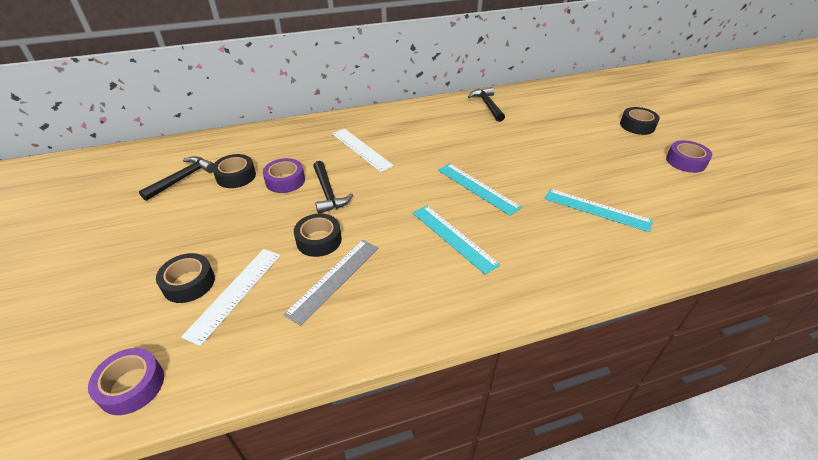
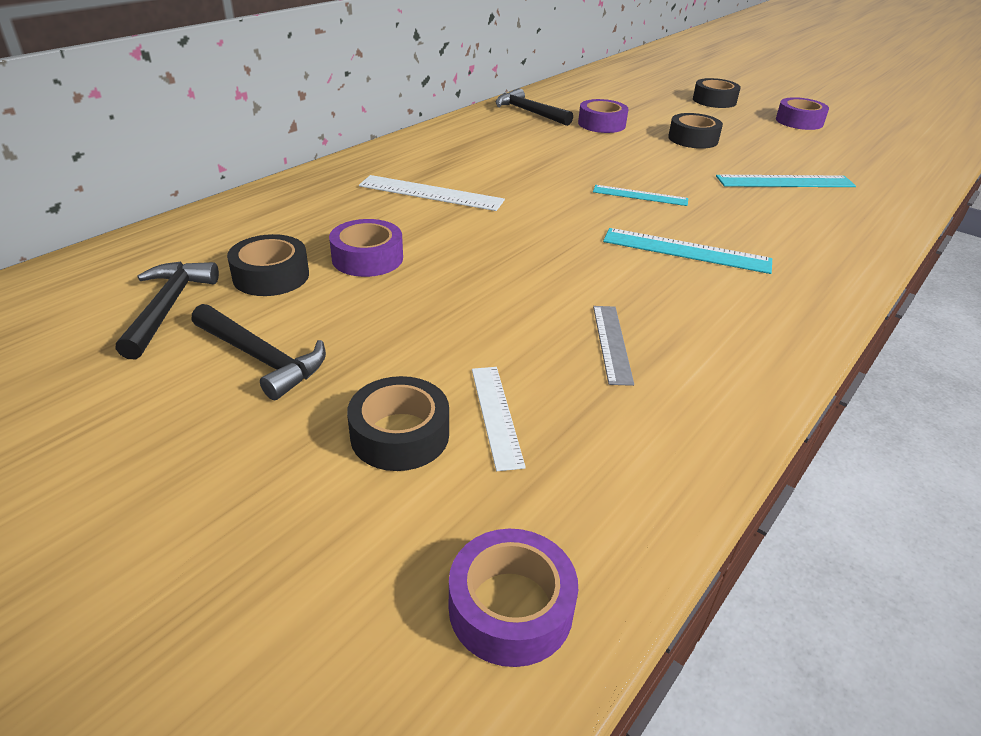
camera: 35 degrees left, 5 degrees down
(235, 293) = (496, 415): white ruler -> white ruler, size x0.65
(319, 240) = (525, 309): black tape -> black tape (693, 139)
(328, 193) = (457, 253): black hammer -> black hammer (261, 358)
(334, 279) = (612, 343): grey ruler -> grey ruler, size x0.65
(477, 188) = (640, 195): turquoise ruler -> turquoise ruler, size x0.65
(523, 126) = (601, 124): none -> purple tape

